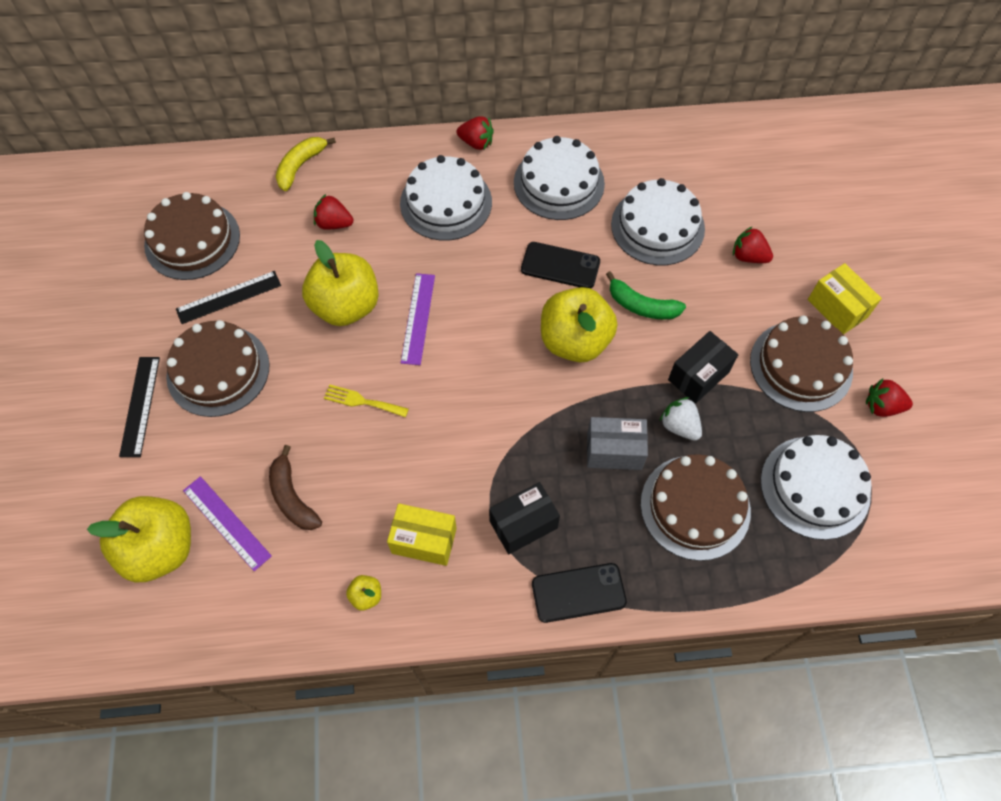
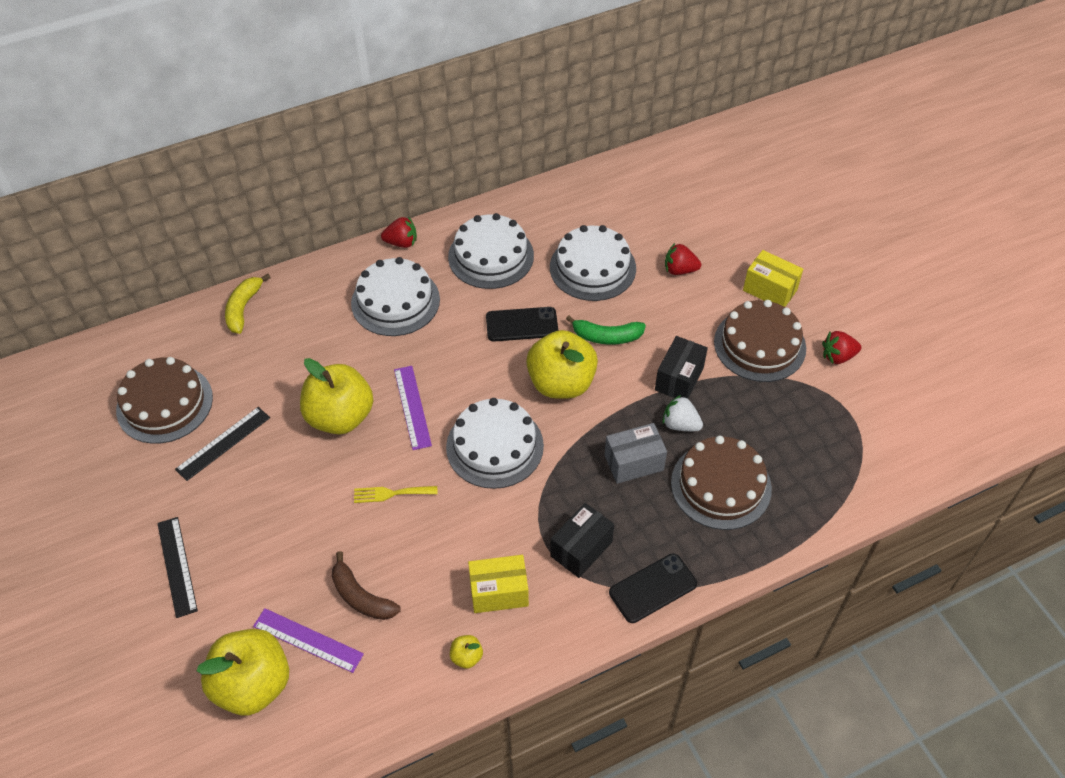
camera: 20 degrees left, 10 degrees down
(218, 370) = (241, 510): brown cake -> none
(334, 223) = (298, 349): red strawberry -> none
(815, 487) = (811, 437): white cake -> white cake (495, 446)

